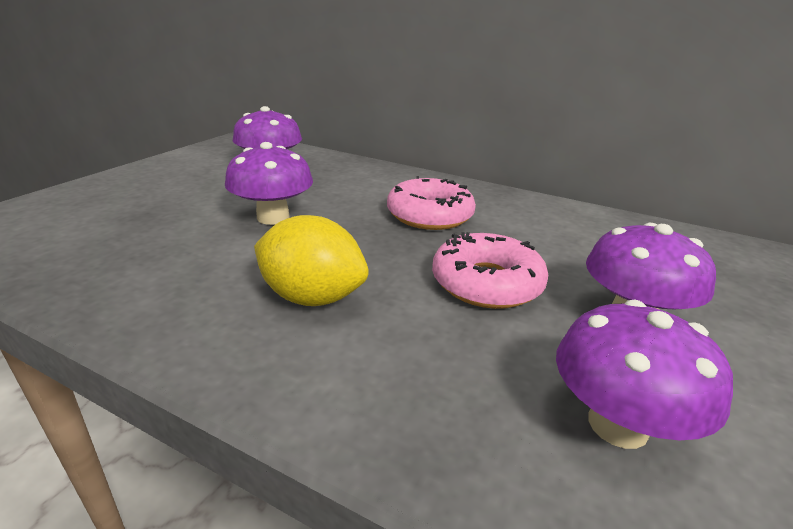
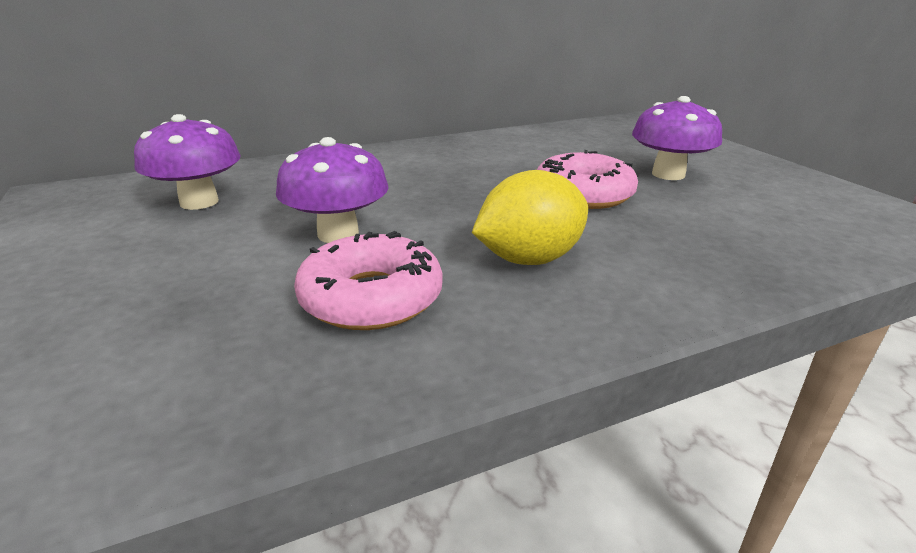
camera: 50 degrees left, 0 degrees up
(430, 215) = (448, 174): pink donut -> pink donut (371, 298)
(618, 425) = (765, 217): purple mushroom -> none

